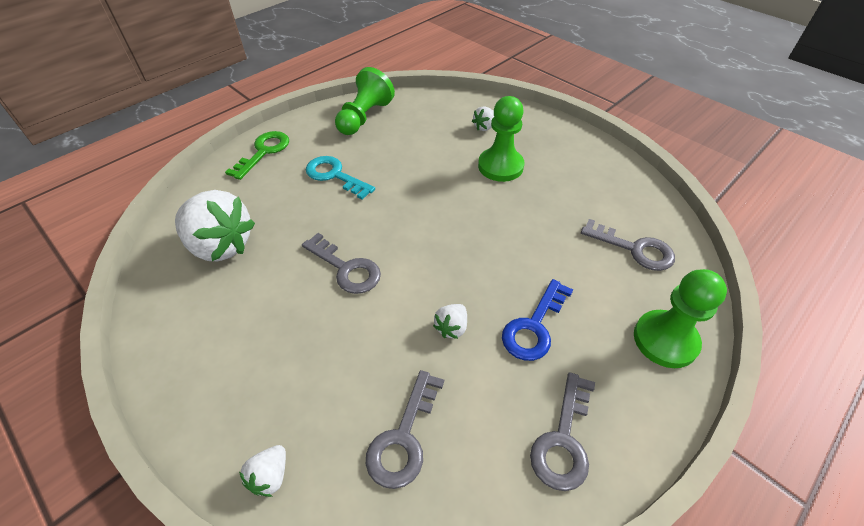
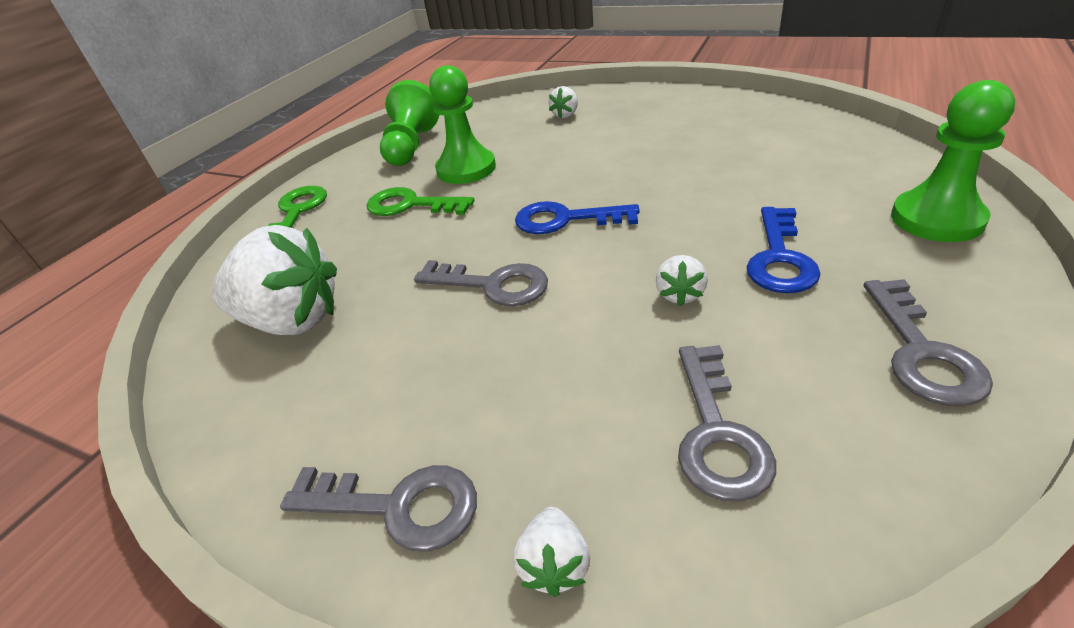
camera: 15 degrees left, 10 degrees down
(335, 175) = (411, 205): turquoise key -> green key
(422, 232) = (565, 220): none -> blue key
(500, 166) = (612, 139): green pawn -> green pawn (466, 169)
(634, 249) = (824, 157): grey key -> grey key (397, 506)

